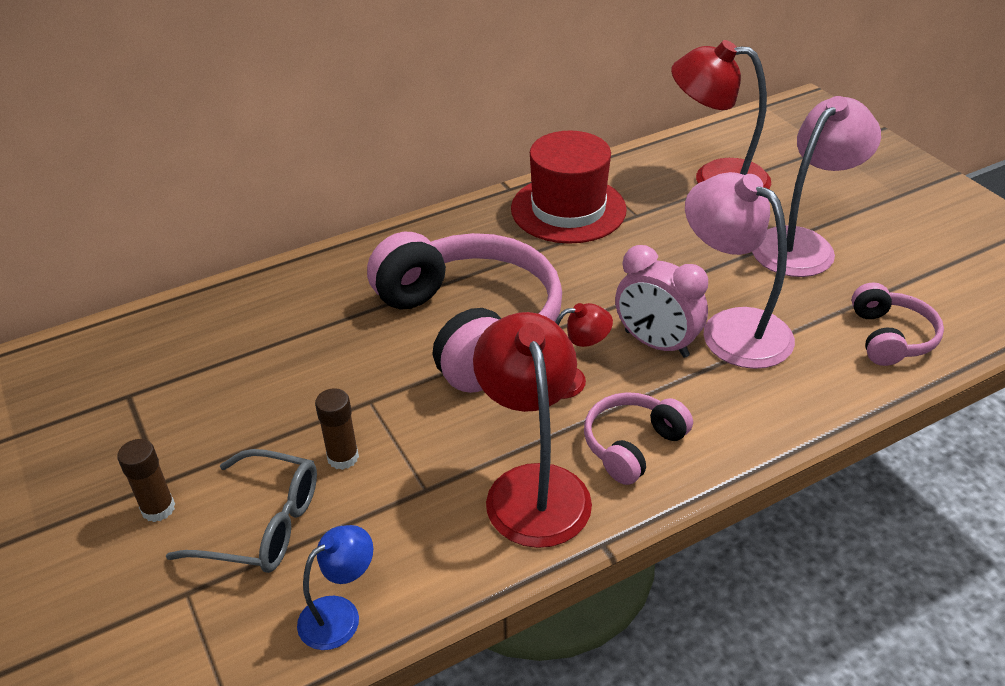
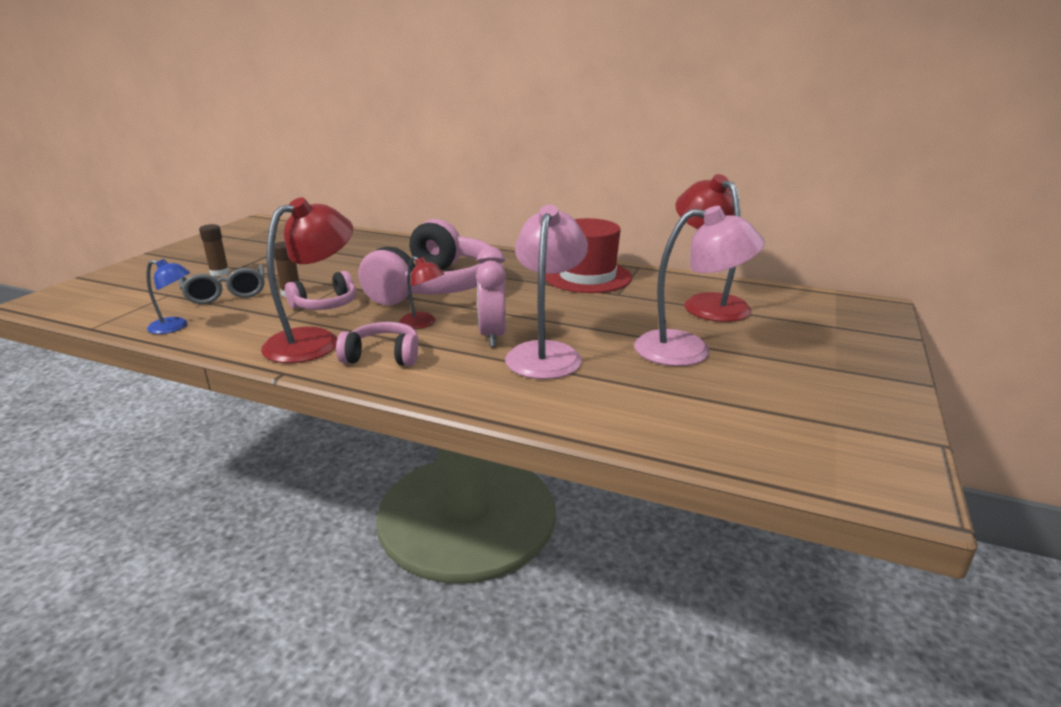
camera: 50 degrees right, 15 degrees down
(890, 337) = (631, 412): pink headphones -> pink headphones (325, 305)

